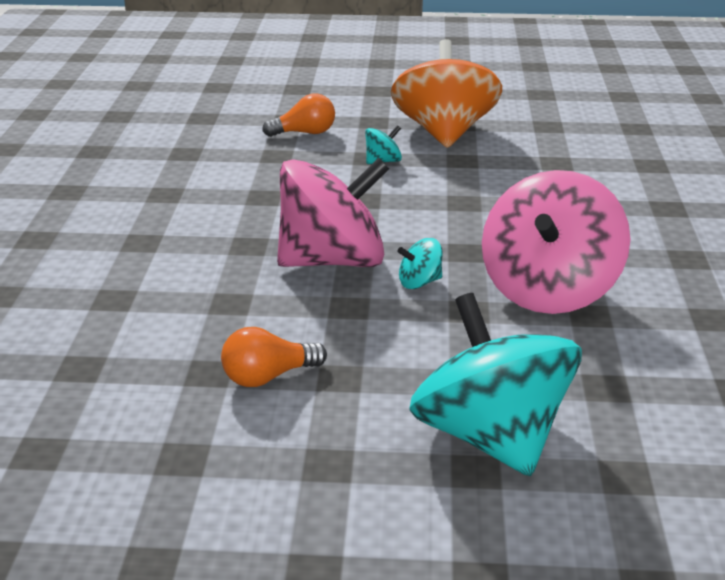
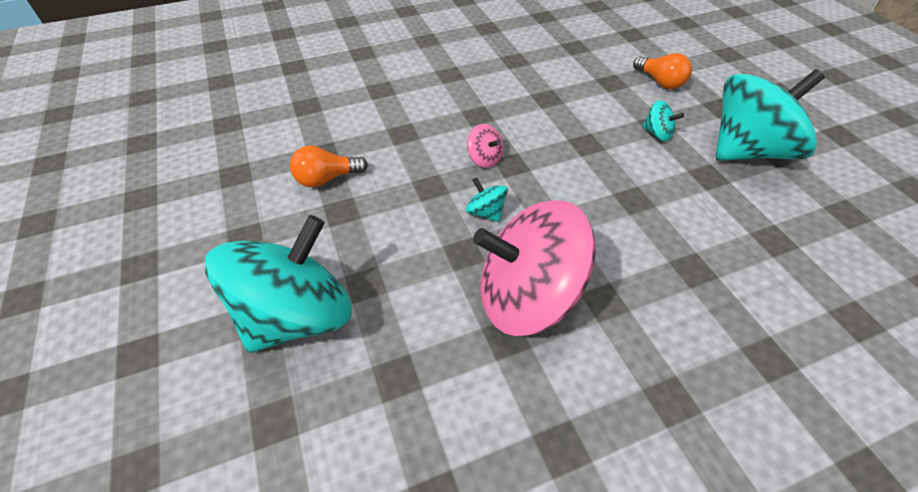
camera: 65 degrees right, 20 degrees up
(268, 377) = (327, 179): orange light bulb -> orange light bulb turned 60 degrees counterclockwise
(332, 261) = (484, 158): pink spinning top -> pink spinning top, size x0.40
(444, 133) = (747, 150): orange spinning top -> turquoise spinning top

